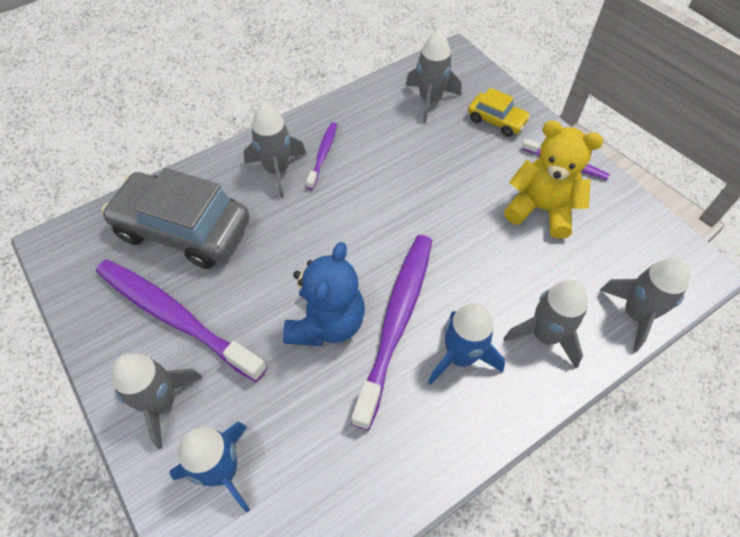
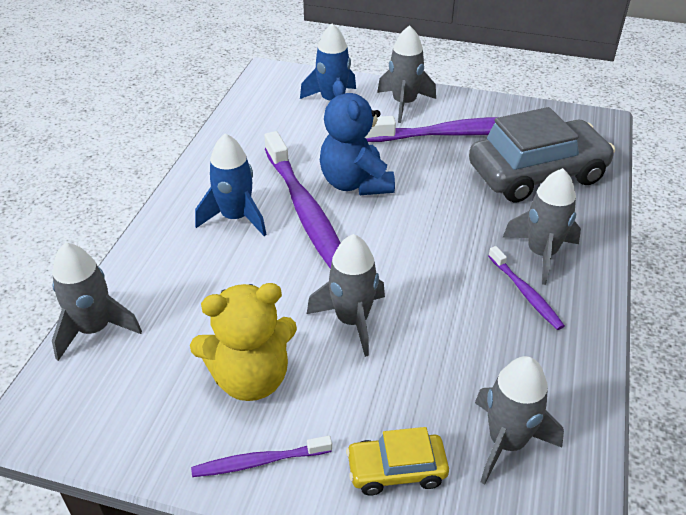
camera: 140 degrees right, 15 degrees down
(545, 335) = (175, 267): grey rocket -> grey rocket (352, 320)

